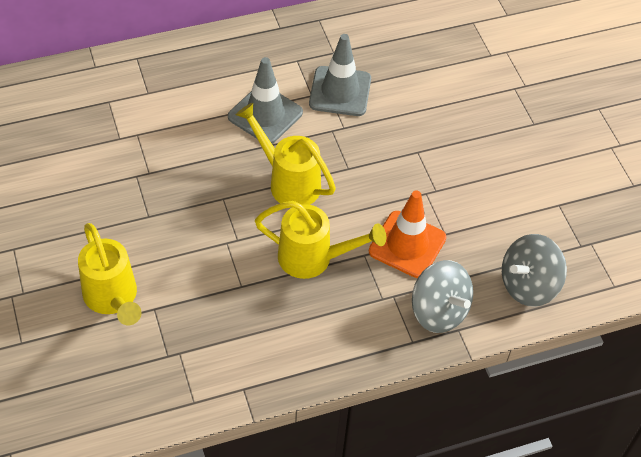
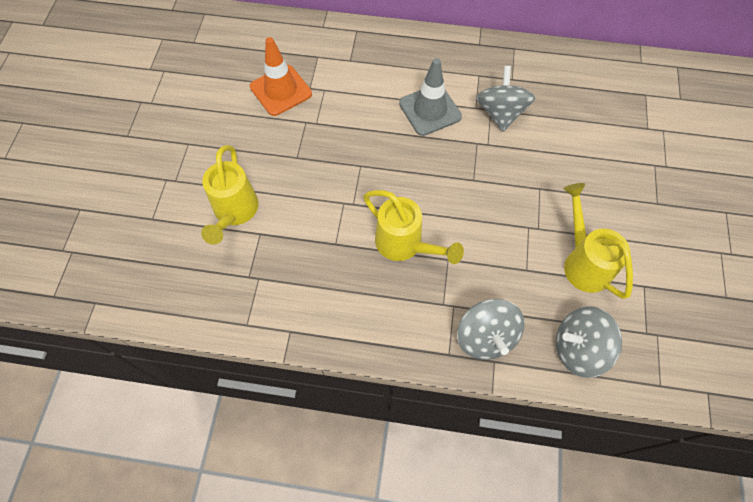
camera: 30 degrees right, 10 degrees up
(288, 182) = (419, 172): yellow watering can -> yellow watering can (583, 262)
(340, 91) = (500, 113): grey traffic cone -> grey spinning top
(407, 244) = (489, 266): orange traffic cone -> orange traffic cone (281, 90)

